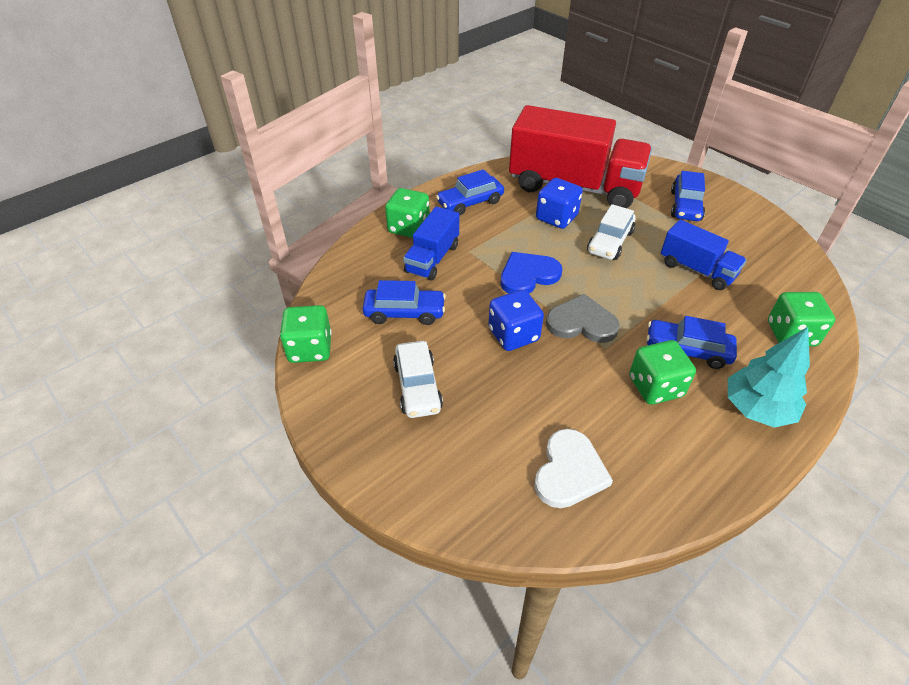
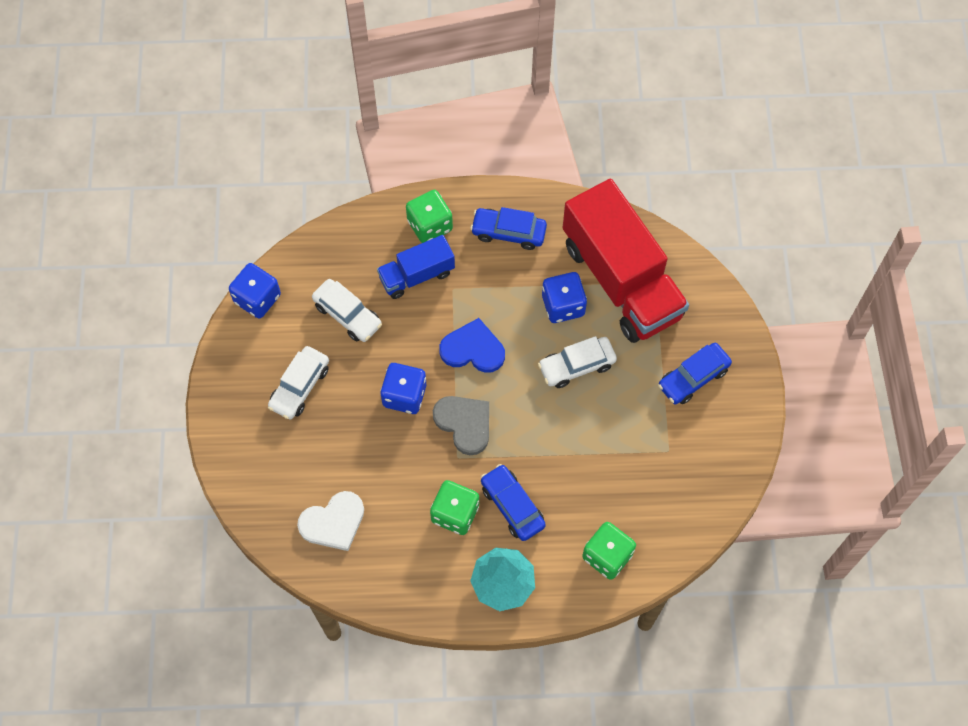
camera: 40 degrees right, 20 degrees up
(310, 348) = (257, 298): green dice -> blue dice
(404, 312) = (347, 315): blue car -> white car
(697, 270) = (613, 447): blue truck -> none

